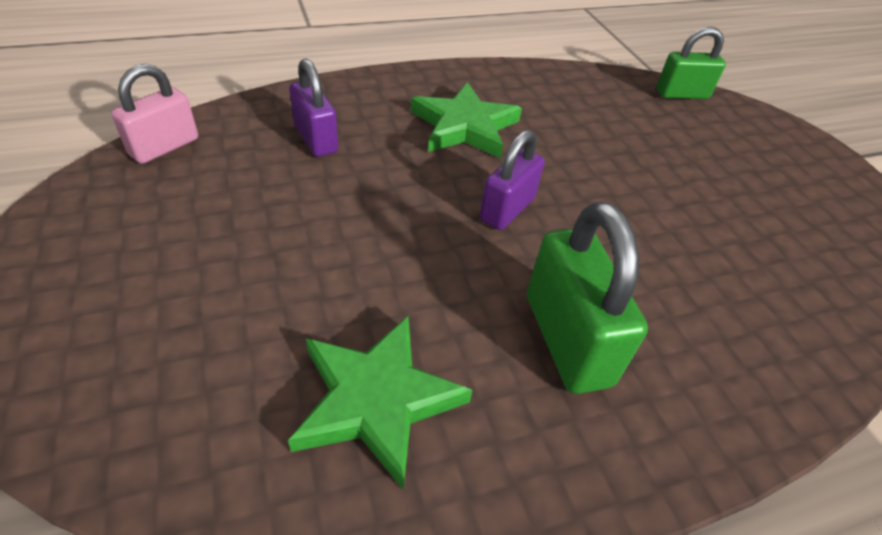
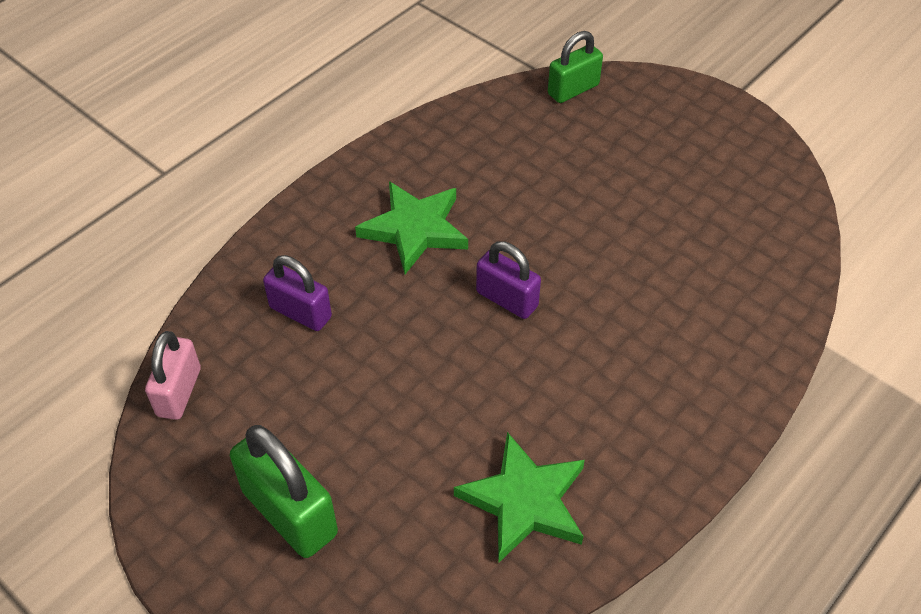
camera: 25 degrees left, 5 degrees up
(507, 209) = (507, 299): purple padlock -> purple padlock turned 60 degrees counterclockwise
(567, 339) = (616, 388): green padlock -> green padlock (289, 512)

